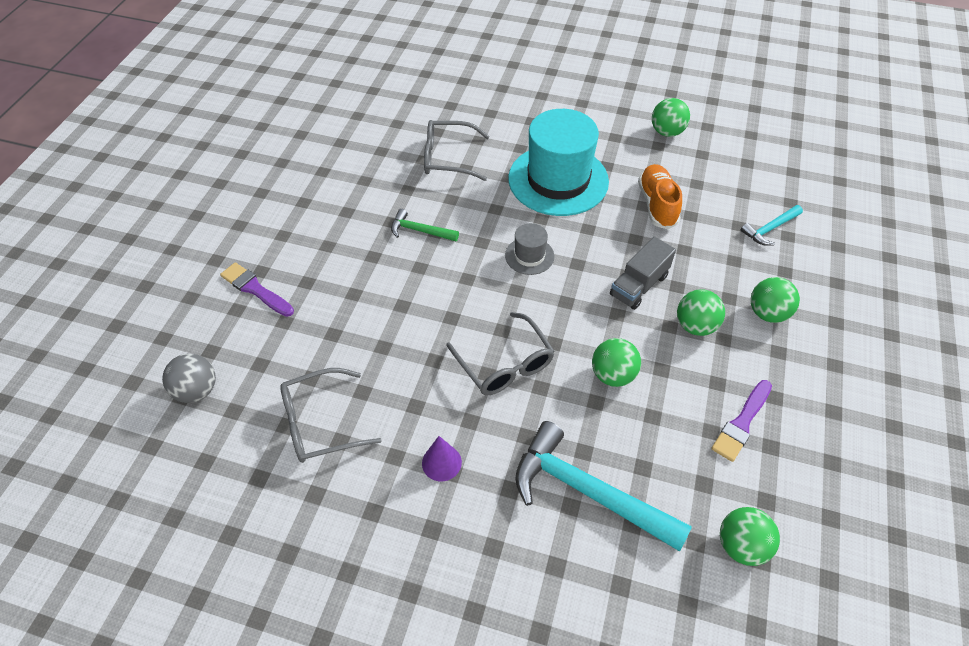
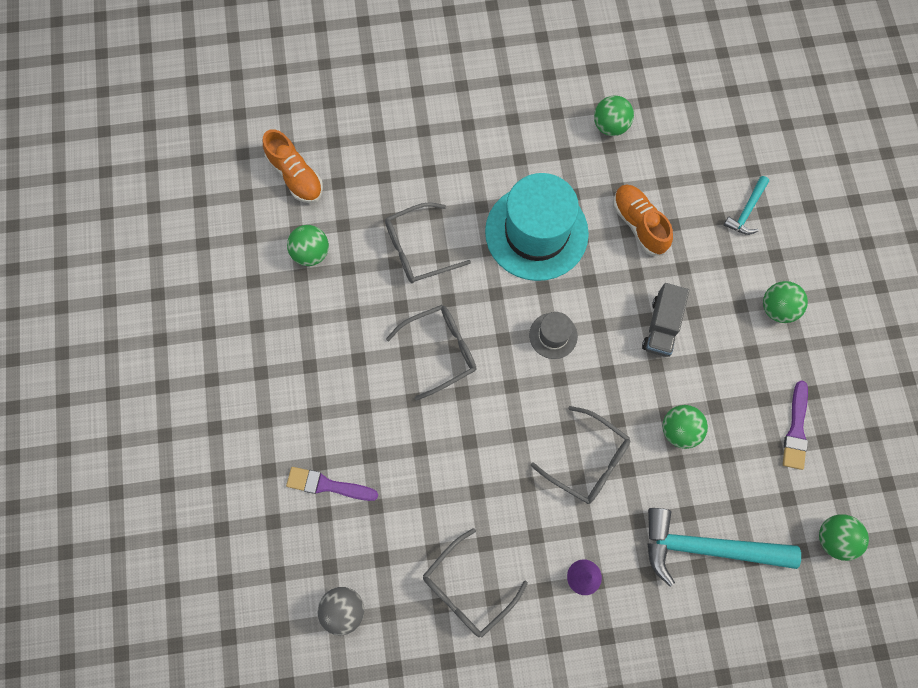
camera: 25 degrees left, 20 degrees up
(381, 83) = (296, 176): none -> orange shoe
(420, 231) = (440, 351): green hammer -> grey glasses
(695, 326) = (724, 349): green ball -> green ball (311, 253)

